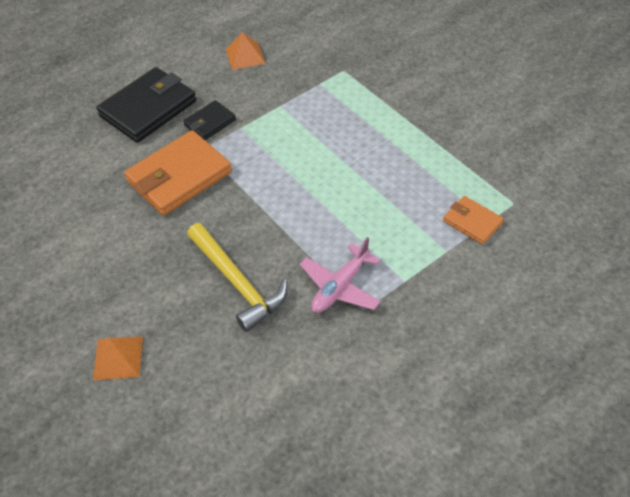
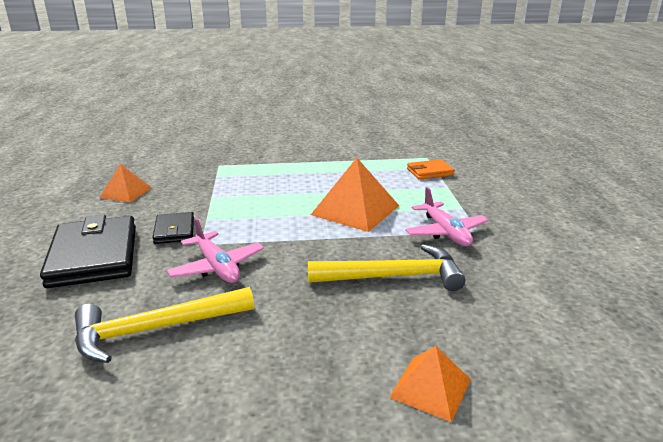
camera: 60 degrees left, 25 degrees down
(94, 193) = (155, 329): none -> yellow hammer
(179, 177) = (217, 267): orange wallet -> pink plane
(332, 206) = (355, 210): none -> orange pyramid

